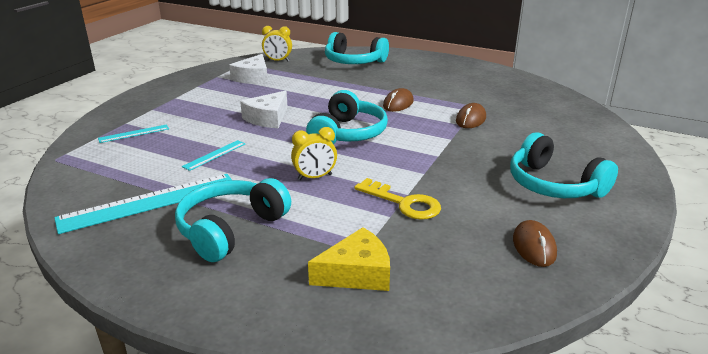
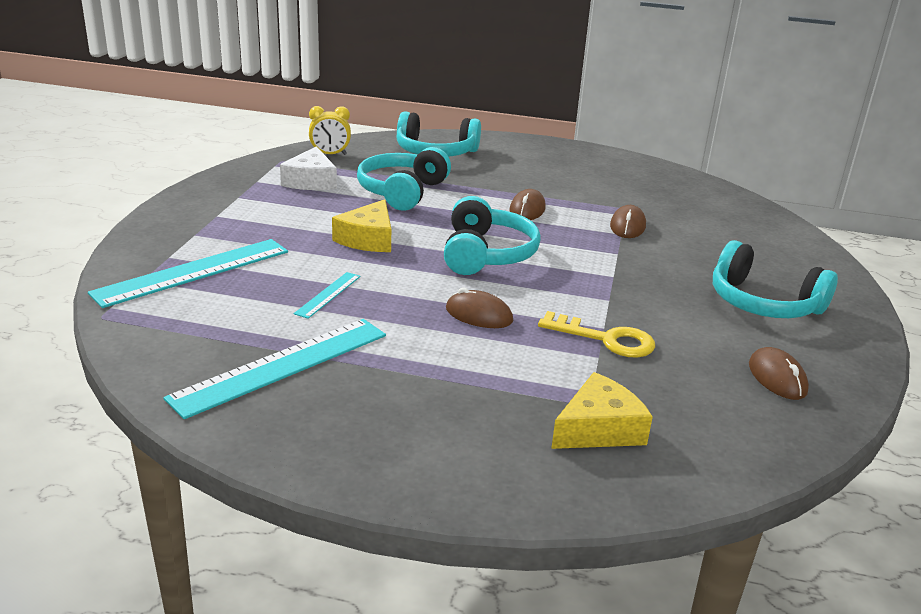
camera: 15 degrees left, 0 degrees up
(134, 133) = (193, 272): turquoise ruler -> turquoise ruler, size x2.09
(230, 229) = (413, 391): turquoise headphones -> turquoise headphones (402, 192)
(268, 118) = (368, 239): white cheese -> yellow cheese
(315, 177) = (479, 315): yellow clock -> brown mouse

